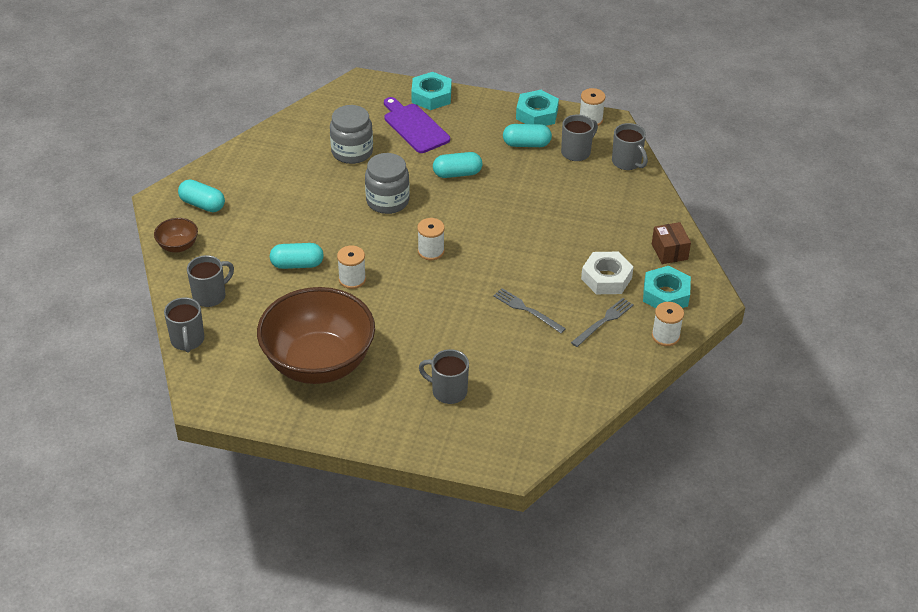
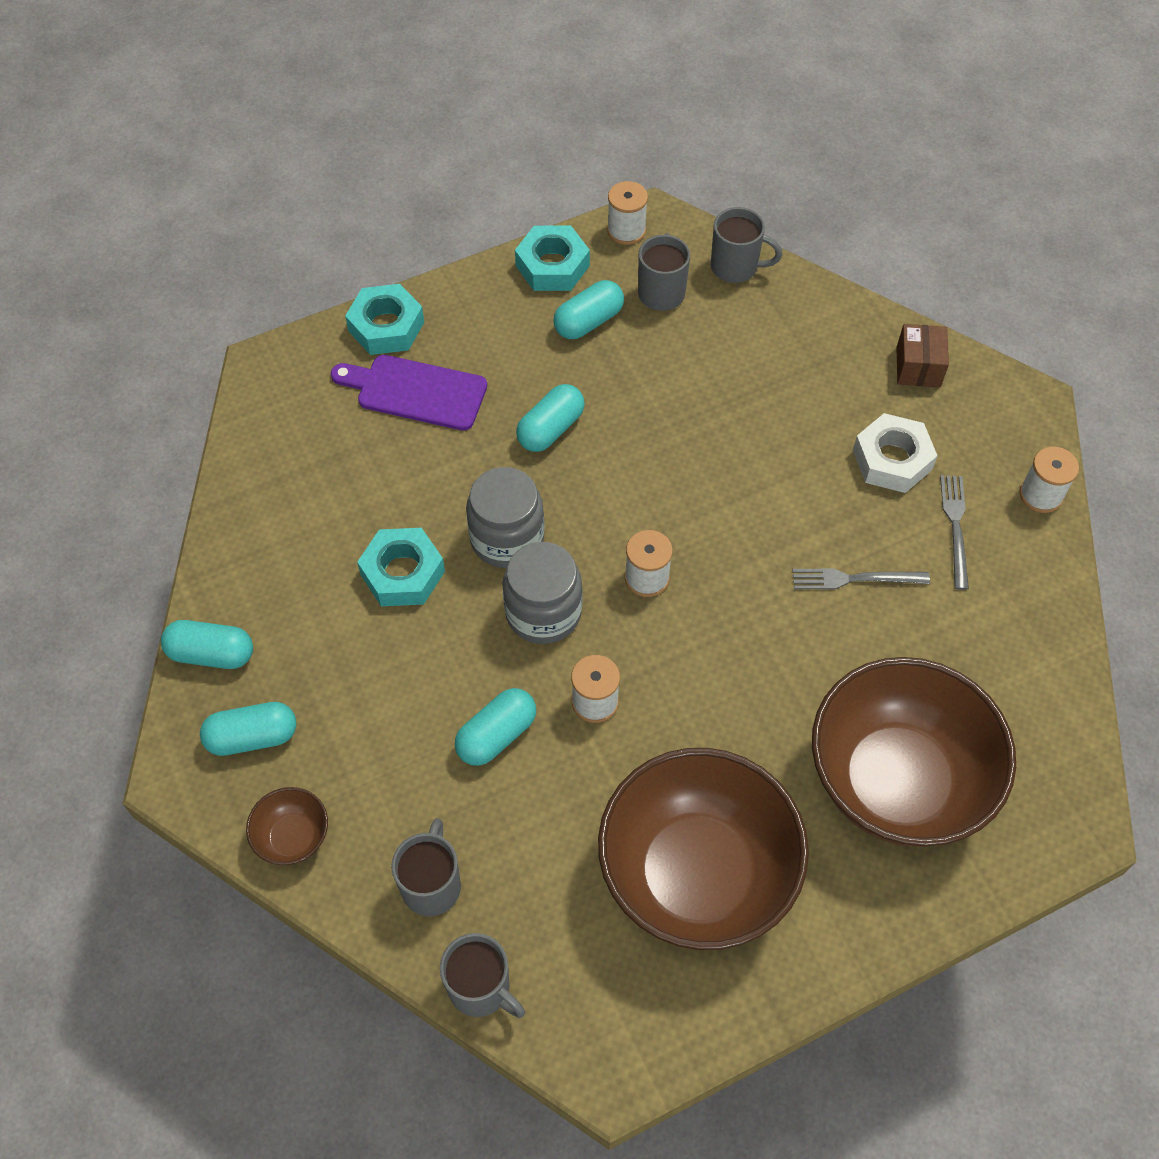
camera: 40 degrees left, 15 degrees up
(220, 168) = (211, 654): none -> turquoise capsule
(352, 152) = (374, 492): grey jar -> grey jar (543, 612)
(448, 391) = (896, 781): grey mug -> brown bowl
(665, 294) = (979, 434): turquoise nut -> turquoise nut (402, 573)
(669, 251) = (918, 367): brown box -> brown box turned 60 degrees clockwise

